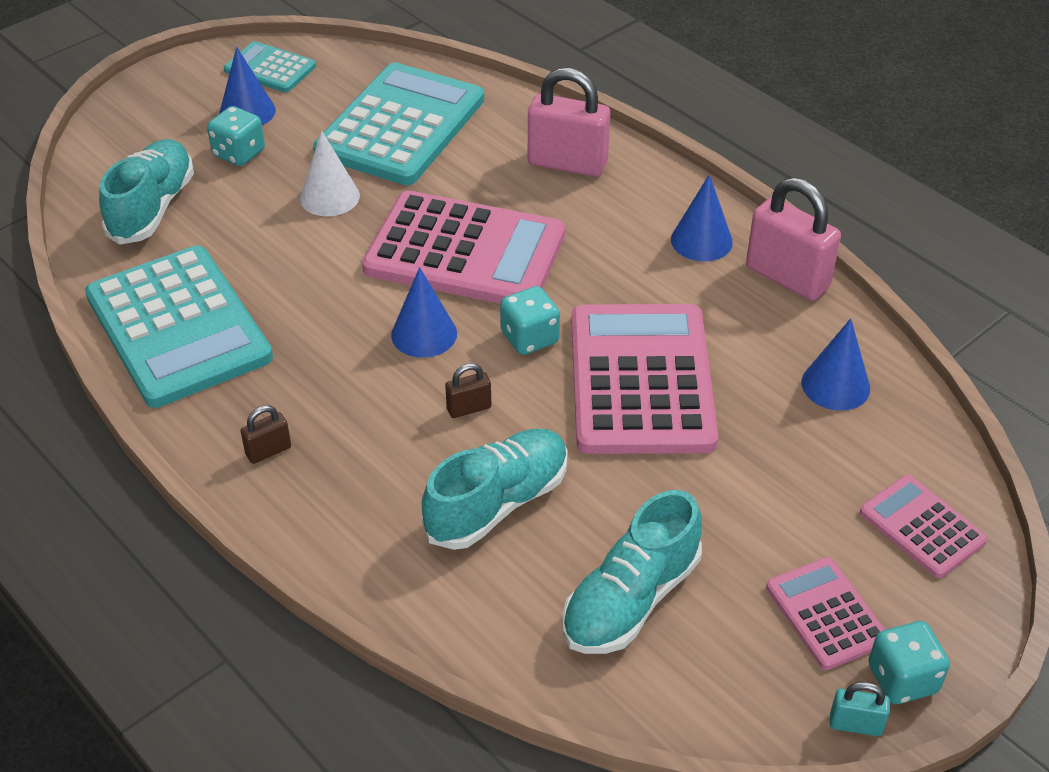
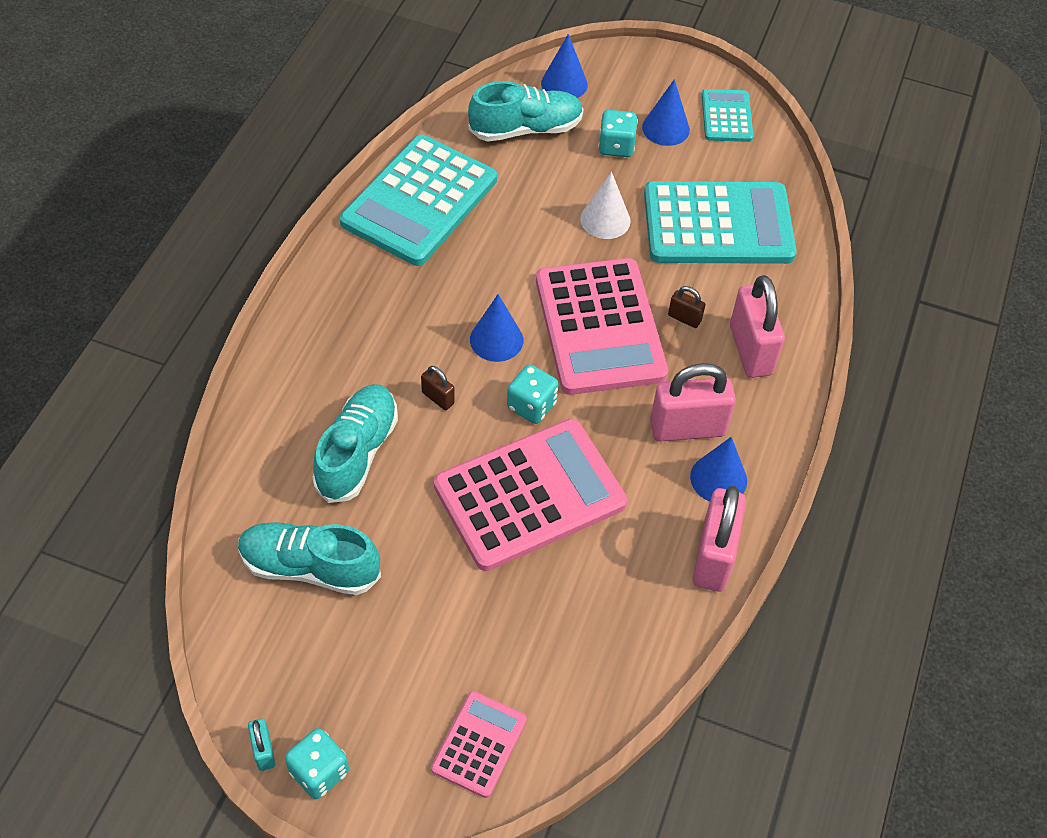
camera: 60 degrees right, 10 degrees up
(268, 451) = (335, 303): brown padlock -> brown padlock (684, 318)
(497, 503) = (357, 452): turquoise shoe -> turquoise shoe turned 90 degrees counterclockwise
(630, 239) = (687, 428): none -> pink padlock
(826, 614) = (357, 700): pink calculator -> none
(835, 385) = (604, 633): blue cone -> blue cone (564, 84)

